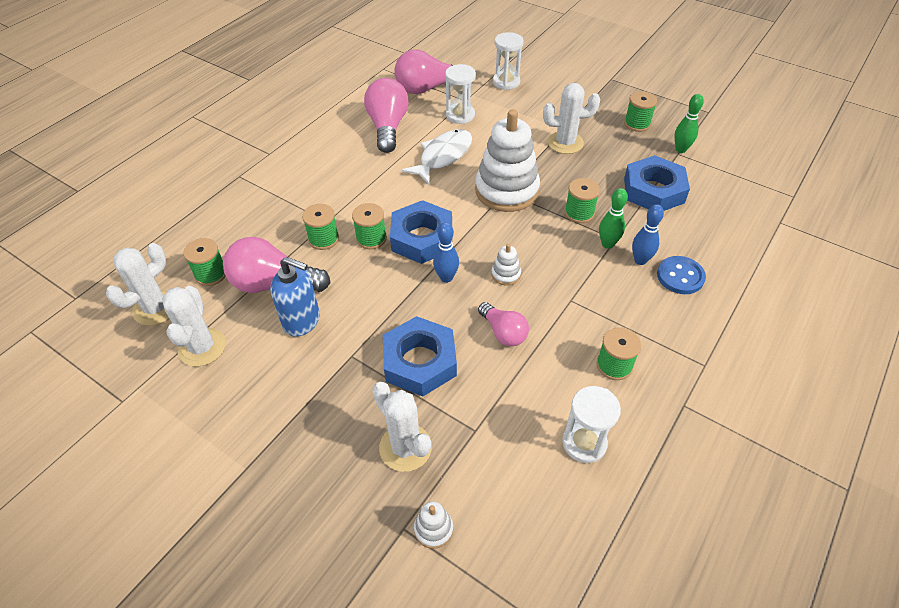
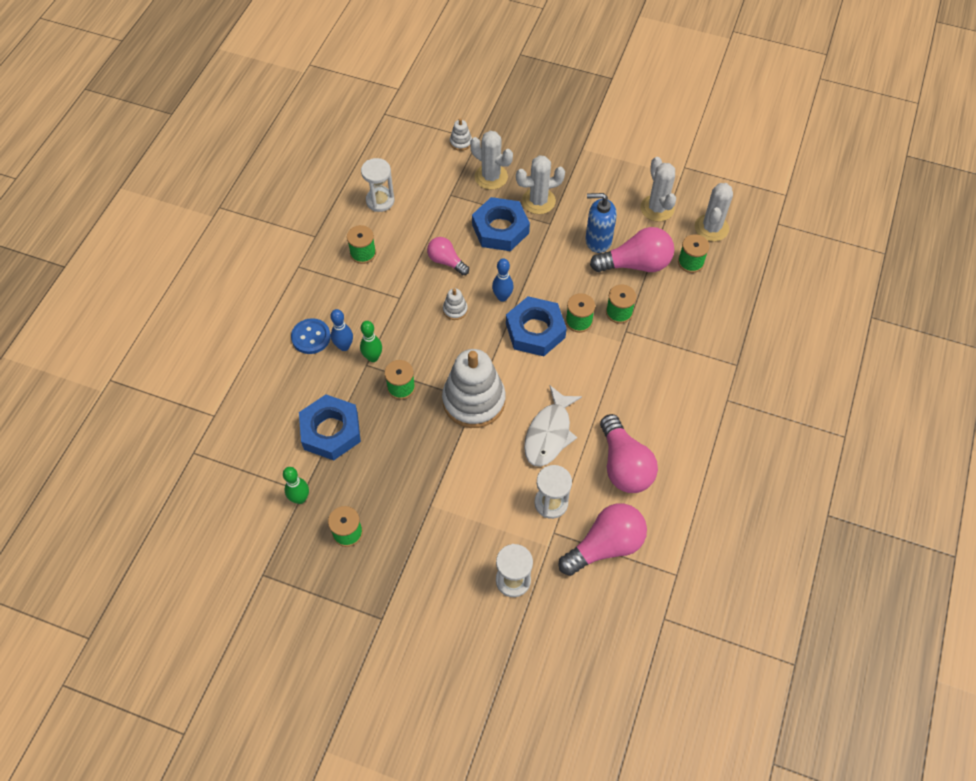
camera: 165 degrees right, 10 degrees up
(565, 143) = (425, 482): white cactus -> white cactus (538, 201)

